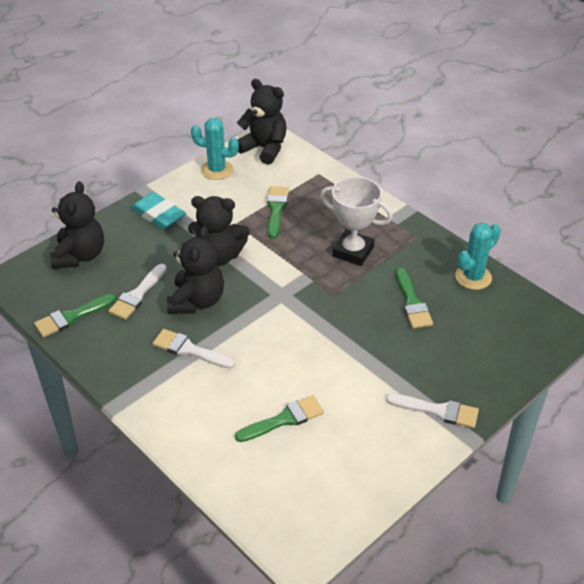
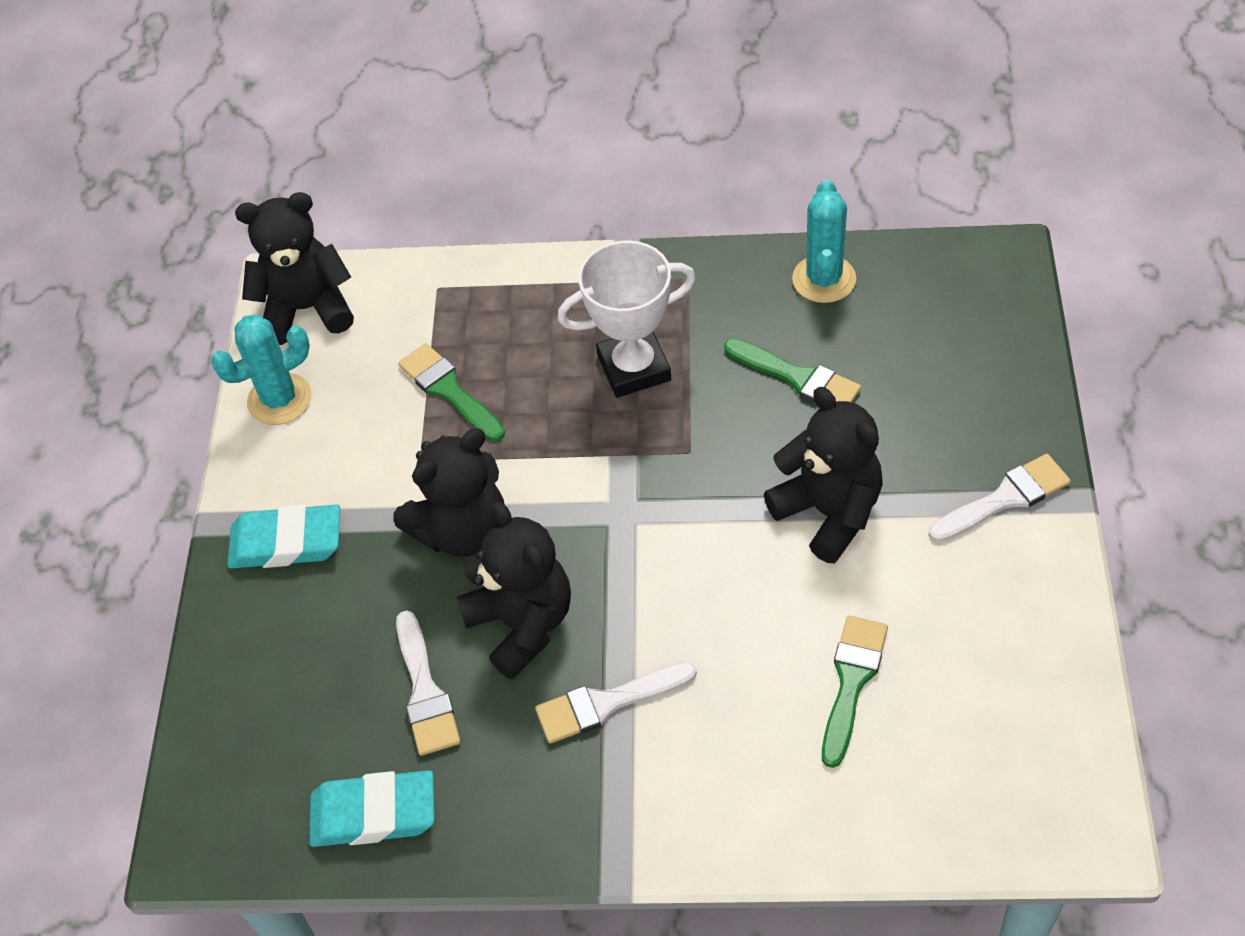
camera: 40 degrees left, 10 degrees up
(71, 317) = (374, 813): green brush -> turquoise eraser
(80, 255) = (252, 710): black teddy bear -> black teddy bear (828, 512)

